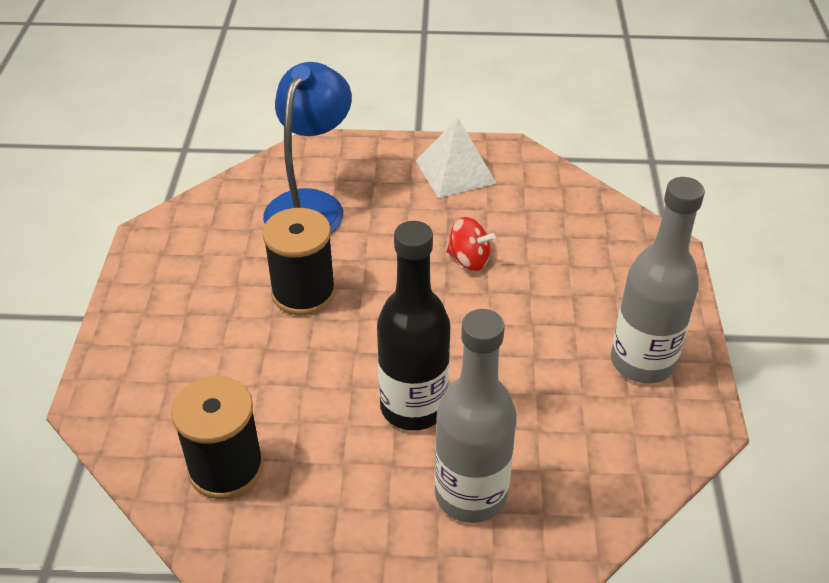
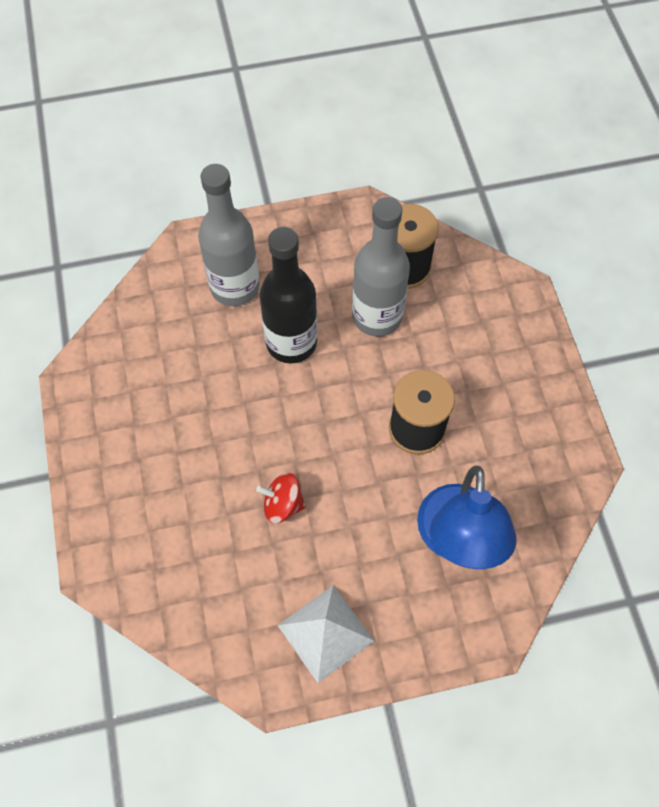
camera: 165 degrees right, 20 degrees up
(642, 362) = (119, 425): grey bottle -> grey bottle (377, 316)

